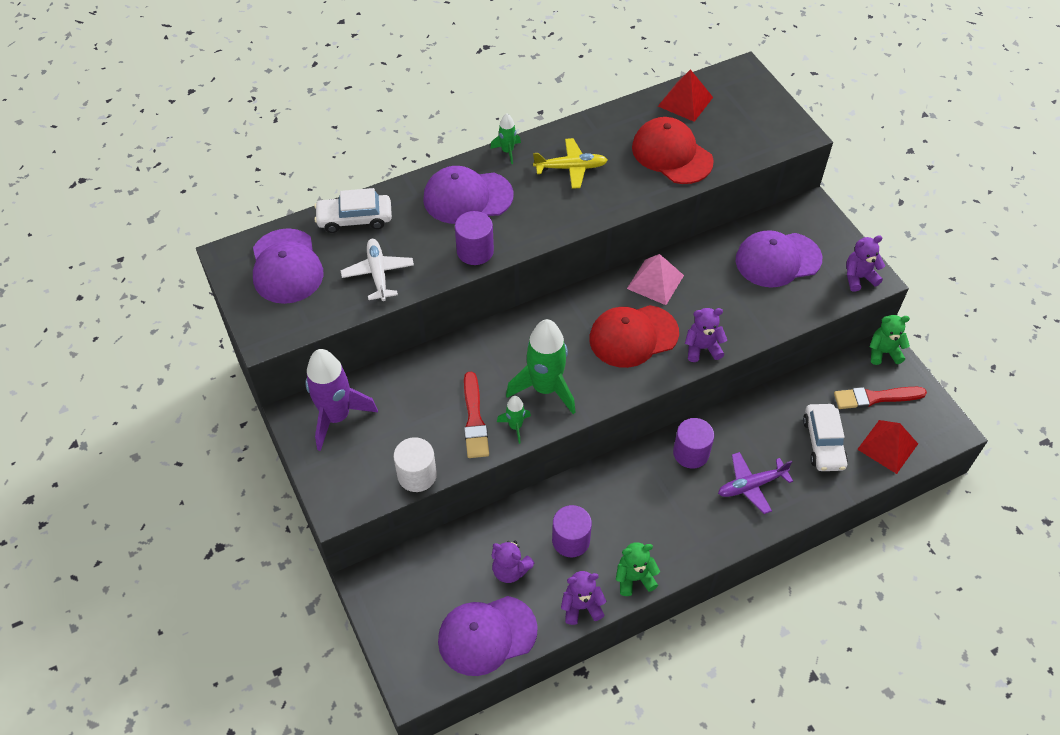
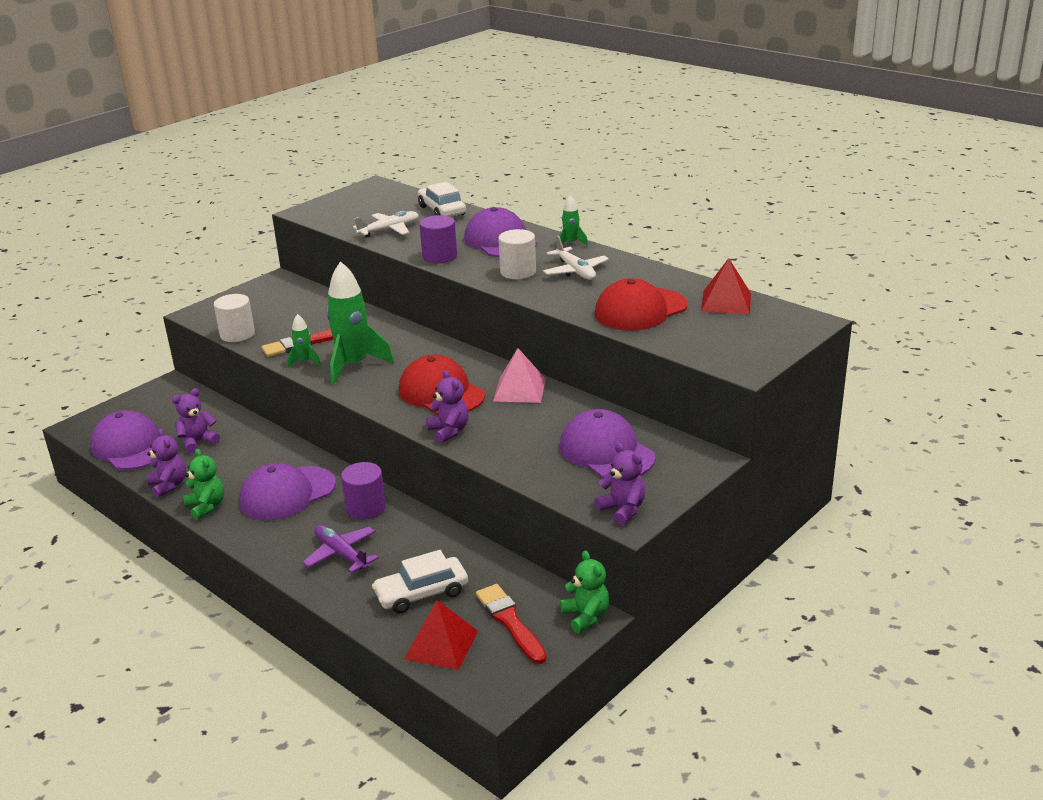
camera: 70 degrees right, 25 degrees down
(286, 266) = (375, 202): purple cap -> purple cap (287, 493)
(336, 417) = (282, 293): purple rocket -> none
(510, 570) = (197, 442): purple teddy bear -> purple teddy bear turned 45 degrees clockwise
(548, 206) = (518, 272): none -> white cylinder
(570, 168) = (575, 271): yellow plane -> white plane
(571, 540) = (238, 464): purple cylinder -> none
(671, 154) = (640, 310): red cap -> red cap turned 150 degrees counterclockwise

